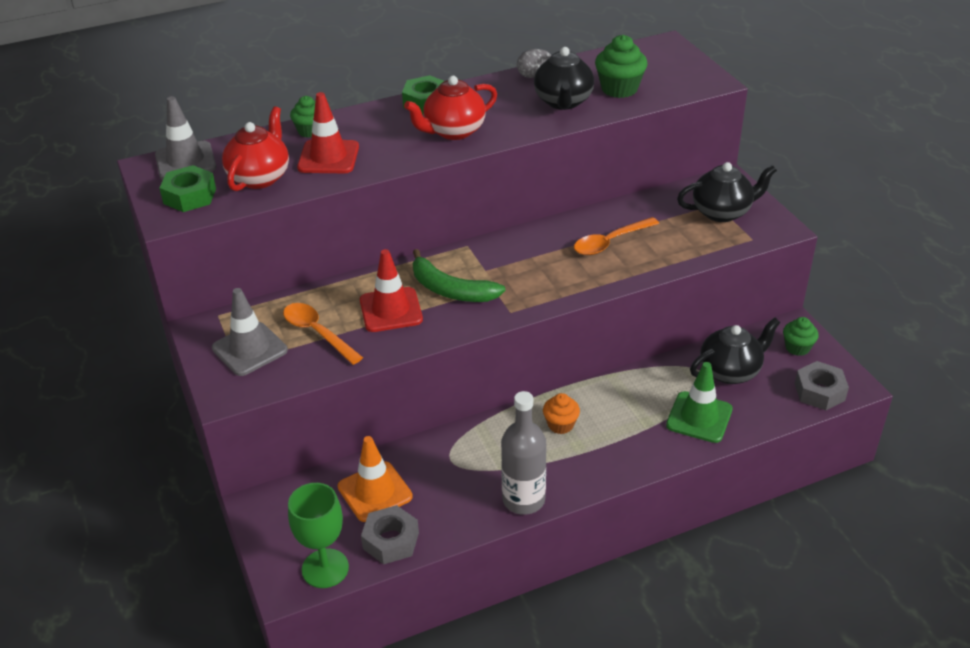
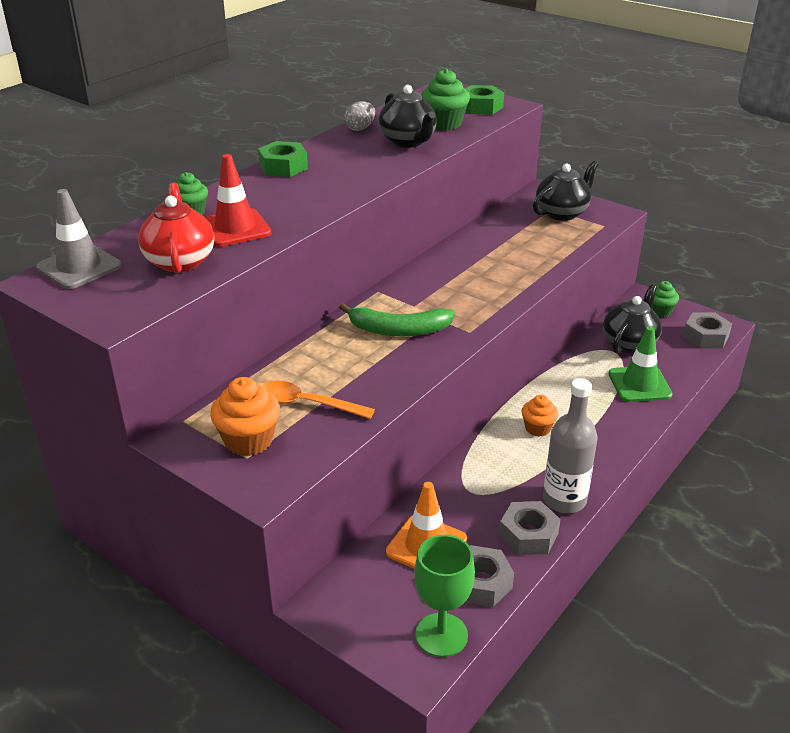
camera: 30 degrees left, 5 degrees down
(190, 196) = (117, 295): green nut -> green nut (481, 107)
(249, 349) = (248, 440): grey traffic cone -> orange cupcake
(391, 310) = (359, 363): red traffic cone -> none
(453, 131) = (335, 182): red teapot -> none
(465, 517) = (528, 535): none -> grey nut
(610, 242) = (498, 256): orange spoon -> none

